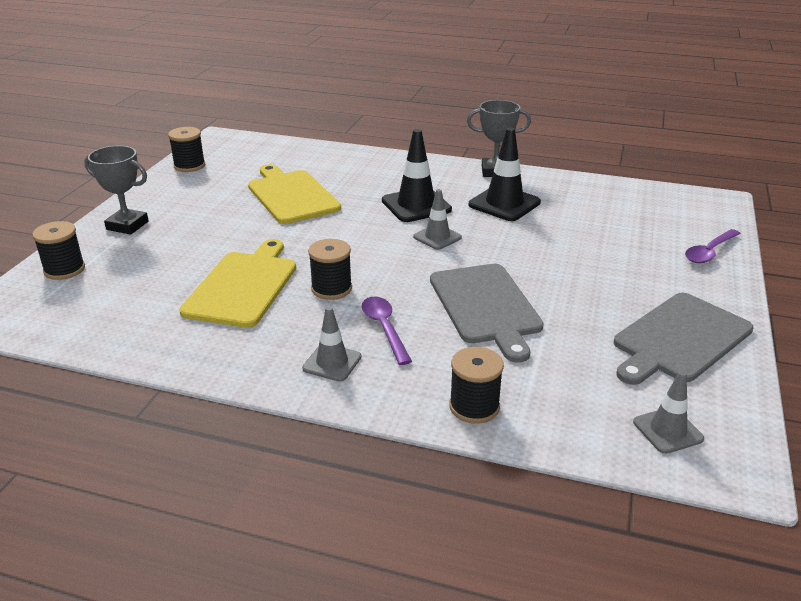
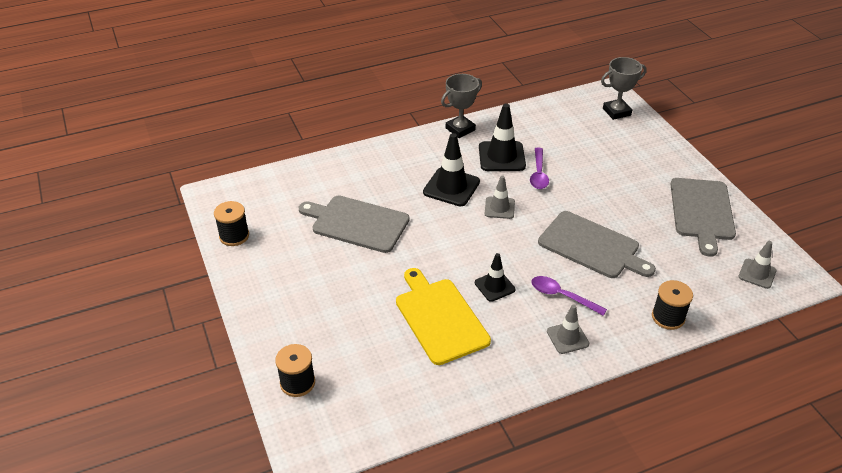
camera: 40 degrees left, 10 degrees up
(127, 225) = (279, 318): grey trophy -> grey trophy (616, 112)
(291, 195) = (357, 223): yellow cutting board -> grey cutting board
(331, 289) = (494, 286): black spool -> black traffic cone
(709, 252) = (649, 138): purple spoon -> purple spoon (538, 174)

